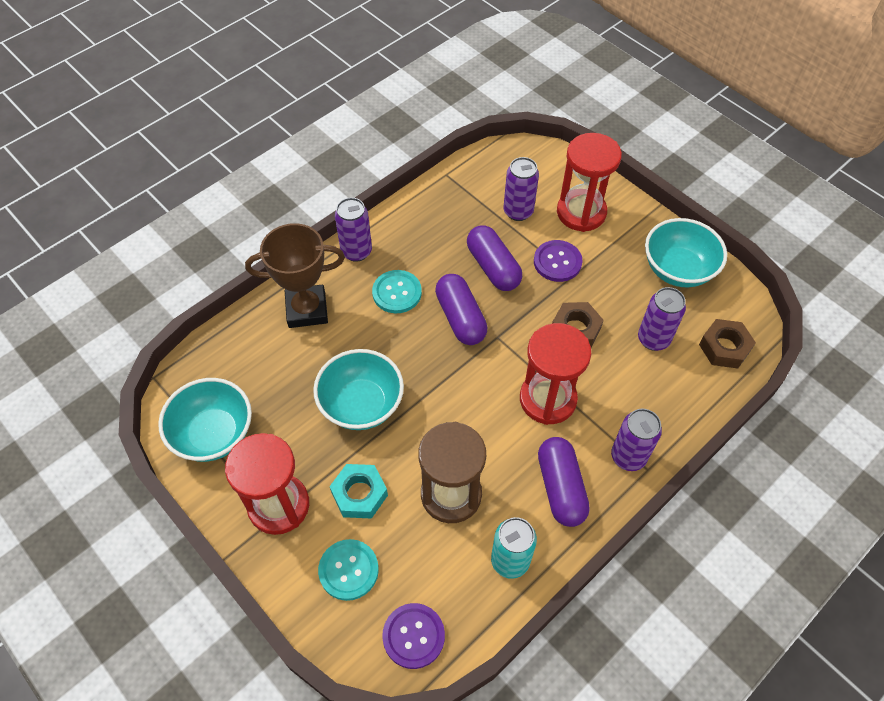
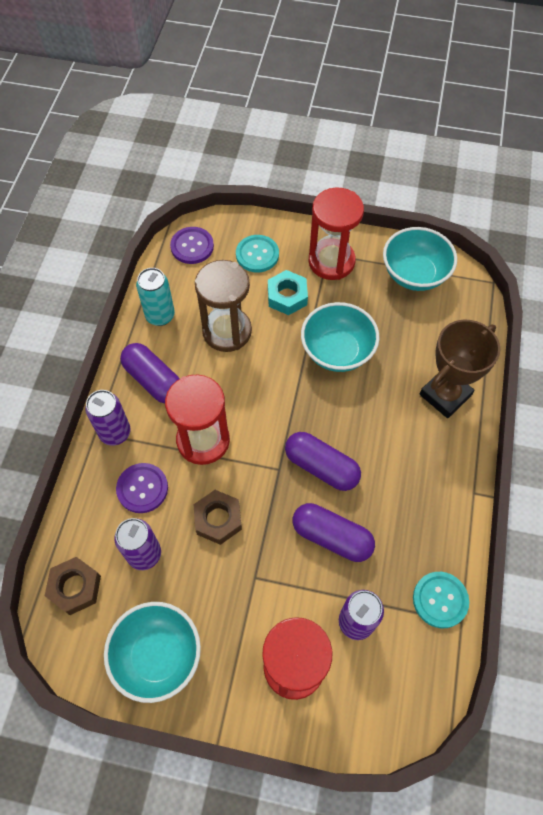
camera: 145 degrees right, 5 degrees up
(356, 251) = (459, 473): purple can -> none
(397, 293) = (391, 456): turquoise button -> turquoise button (440, 600)
(557, 262) = (278, 583): purple button -> purple button (142, 488)

